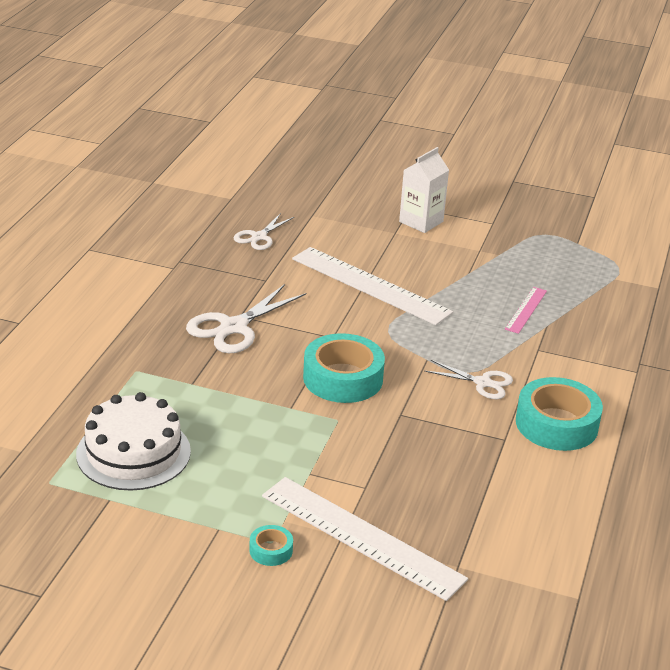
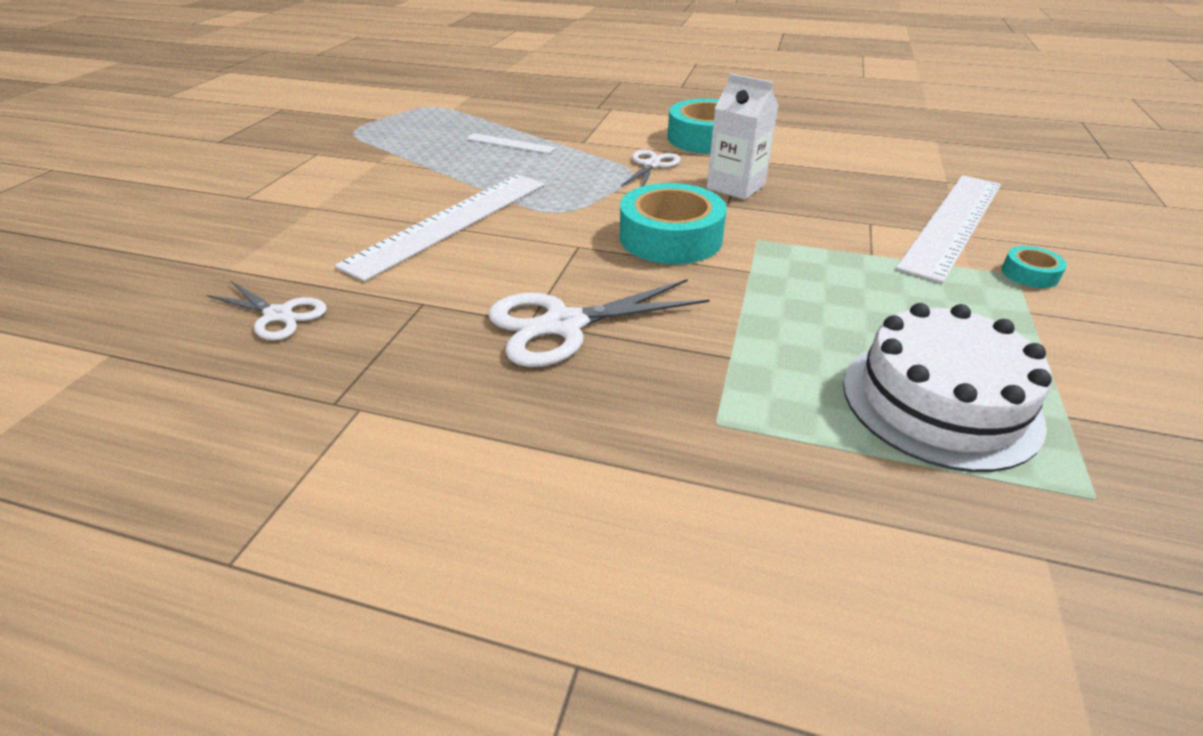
camera: 90 degrees left, 5 degrees up
(234, 327) = (564, 325): white scissors -> white scissors turned 120 degrees clockwise
(421, 222) = (293, 191): white carton -> white carton (735, 187)
(526, 310) = (510, 143): pink ruler -> white ruler

